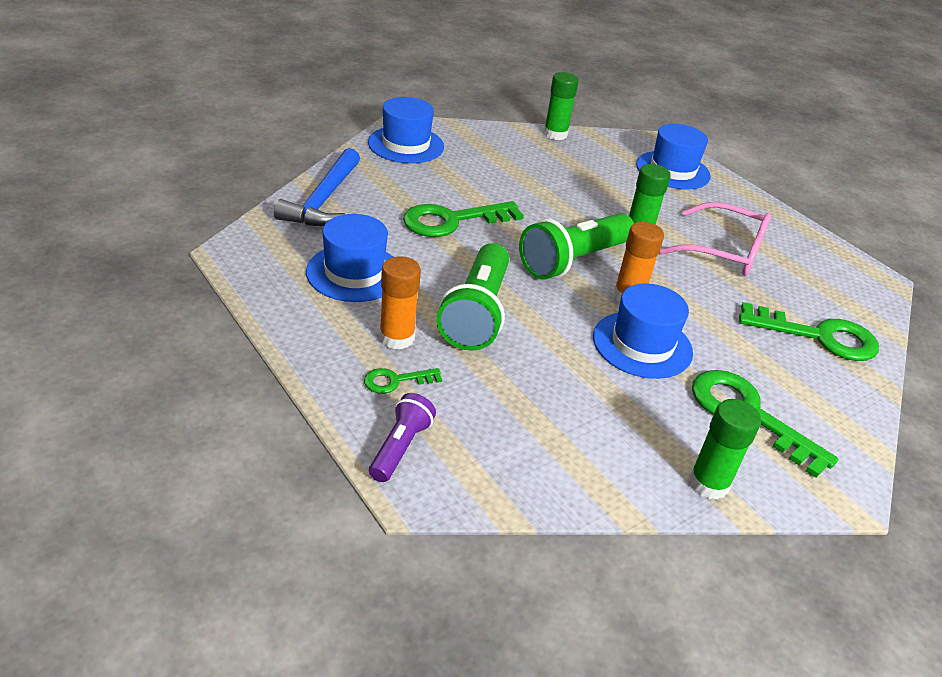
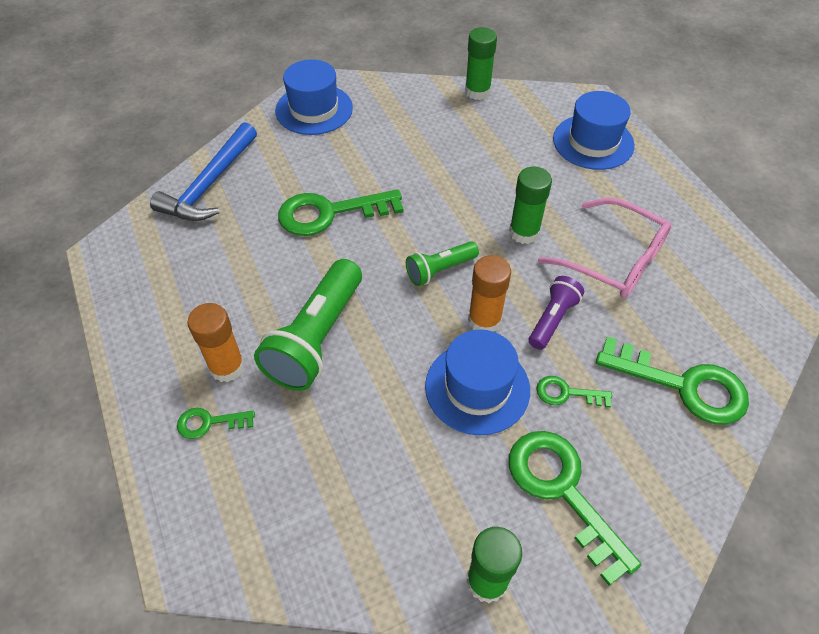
camera: 15 degrees right, 15 degrees up
(354, 273) = (211, 281): blue hat -> none
(400, 447) = (188, 507): purple flashlight -> purple flashlight (552, 319)
(573, 261) = (439, 270): green flashlight -> green flashlight, size x0.55
(723, 345) = (567, 393): none -> green key

